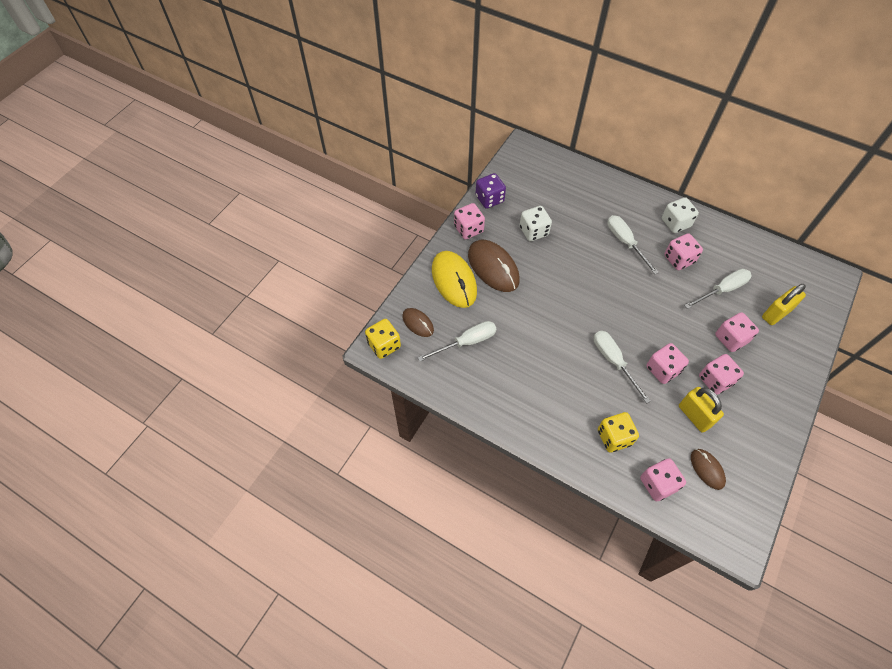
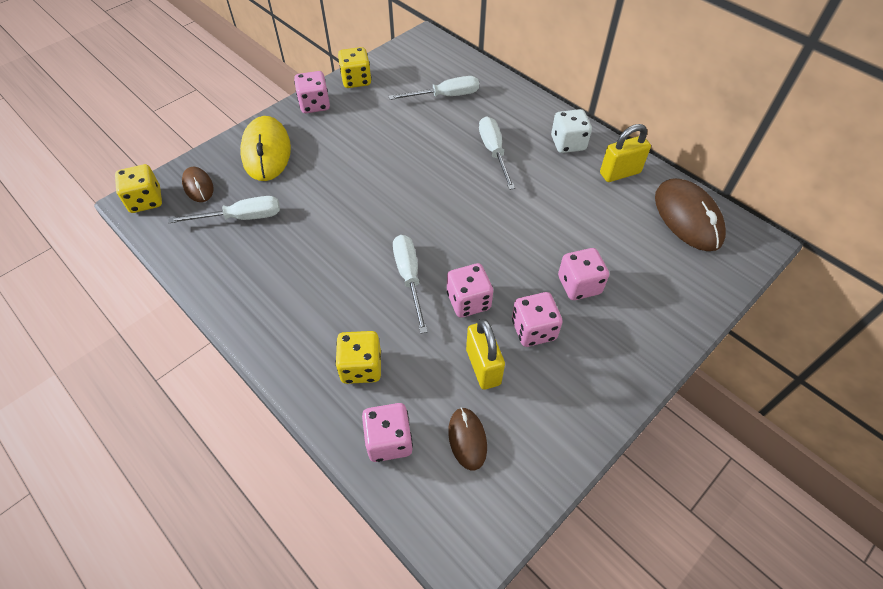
camera: 15 degrees right, 5 degrees down
(489, 199) = (356, 80): purple dice -> yellow dice
(493, 267) = (320, 147): brown mouse -> brown mouse (687, 217)
(533, 231) = (389, 120): white dice -> none
(679, 259) = (553, 182): pink dice -> none
(722, 290) = (593, 227): white screwdriver -> white screwdriver (445, 96)
(776, 314) = (655, 269): yellow padlock -> yellow padlock (620, 173)

